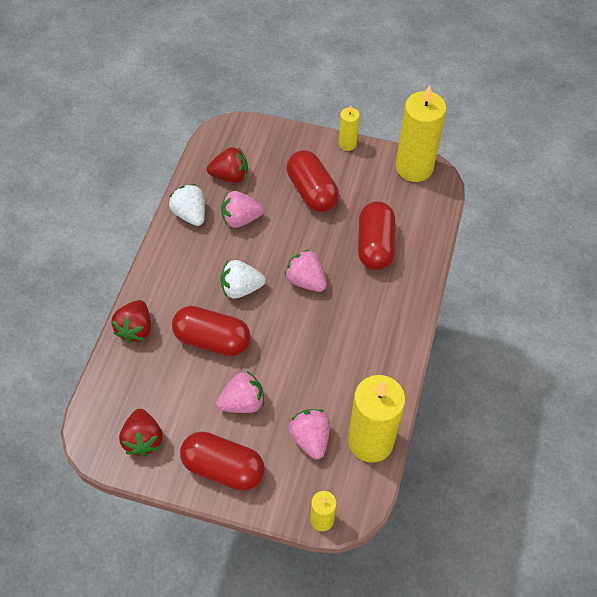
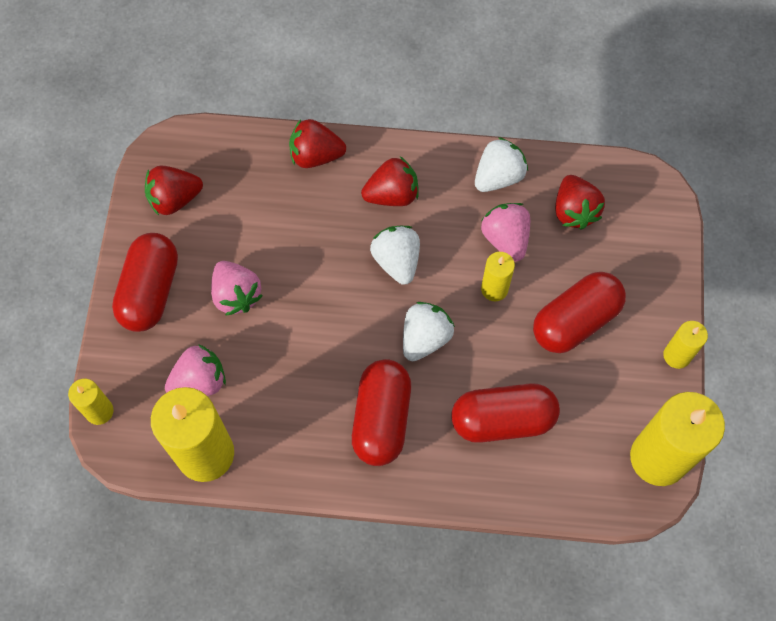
camera: 80 degrees right, 10 degrees up
(185, 282) = (392, 194): none -> red strawberry
(212, 340) = (315, 243): red capsule -> red capsule (381, 419)
(278, 233) = (494, 289): none -> yellow candle
(306, 281) = (425, 338): pink strawberry -> white strawberry

